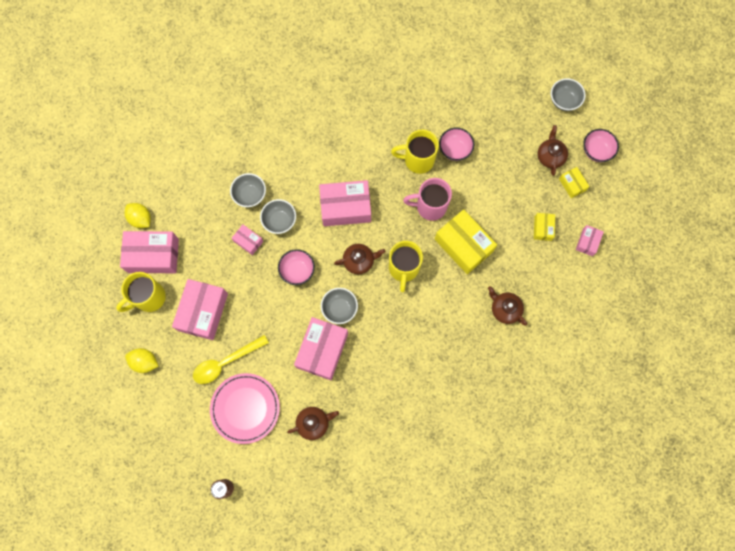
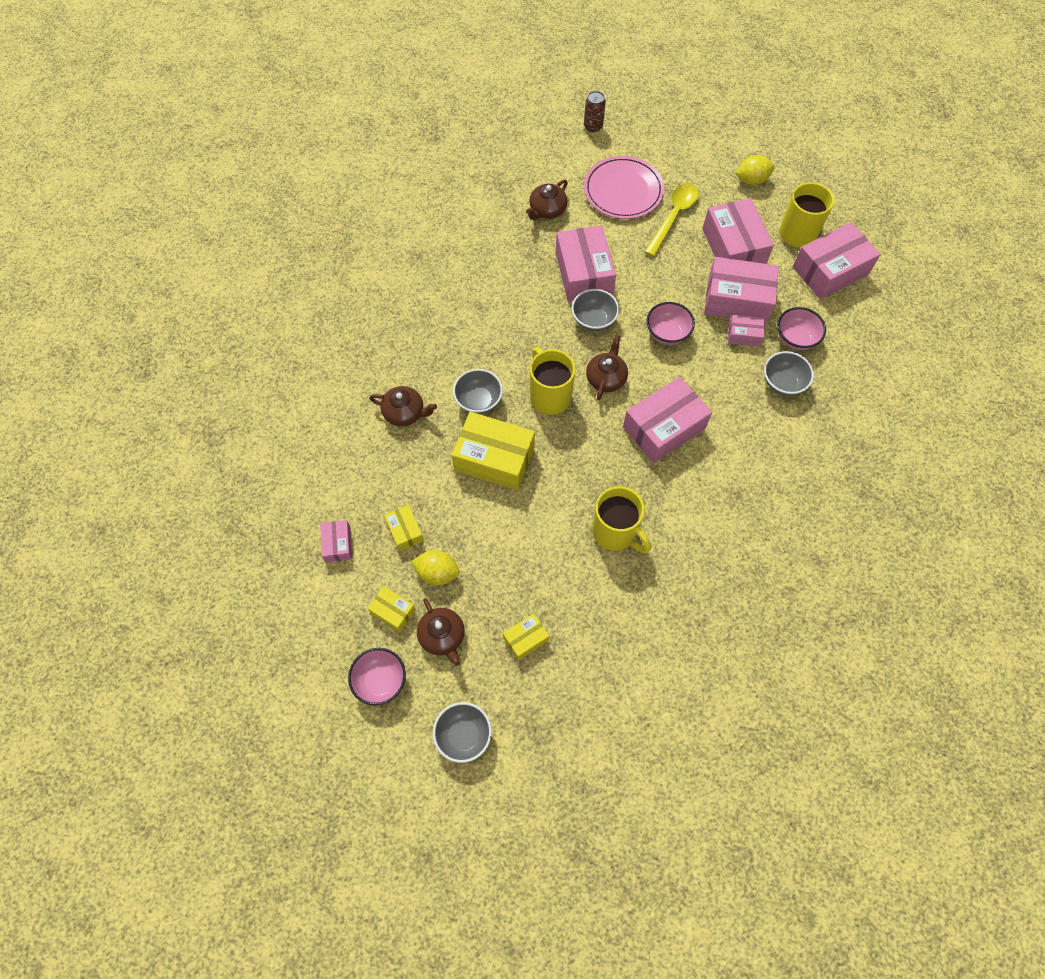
camera: 150 degrees right, 10 degrees down
(141, 219) = (876, 297): yellow lemon -> yellow lemon (437, 573)
(232, 269) = (737, 300): none -> pink box
(279, 221) = (727, 373): grey bowl -> grey bowl (478, 401)
(359, 261) = (606, 378): brown teapot -> brown teapot turned 150 degrees clockwise
(417, 160) = (615, 532): yellow mug -> yellow mug turned 75 degrees clockwise
(430, 206) = (563, 482): pink mug -> none
(454, 150) = (576, 573): pink bowl -> pink bowl (795, 338)
(504, 130) = (526, 639): none -> yellow box

